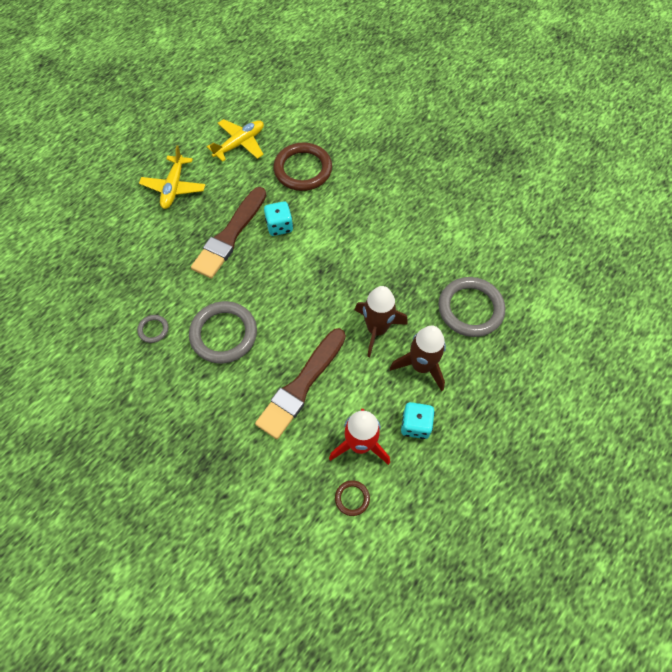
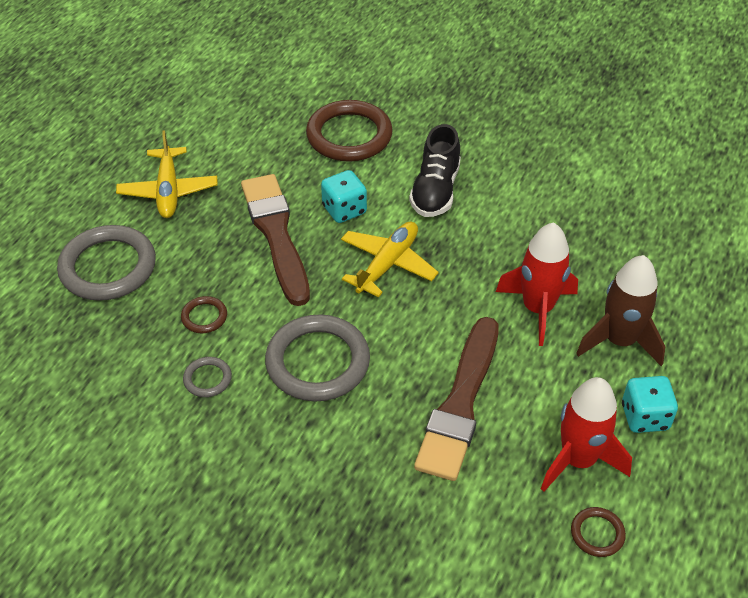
camera: 15 degrees left, 15 degrees down
(166, 285) = (204, 317): none -> brown ring
(230, 235) = (276, 235): brown brush -> brown brush turned 150 degrees clockwise
(240, 144) = (245, 120): yellow plane -> yellow plane (387, 264)
(344, 224) = (435, 191): none -> black shoe
(377, 329) = (537, 309): brown rocket -> red rocket
(470, 309) = (654, 257): grey ring -> grey ring (108, 267)

